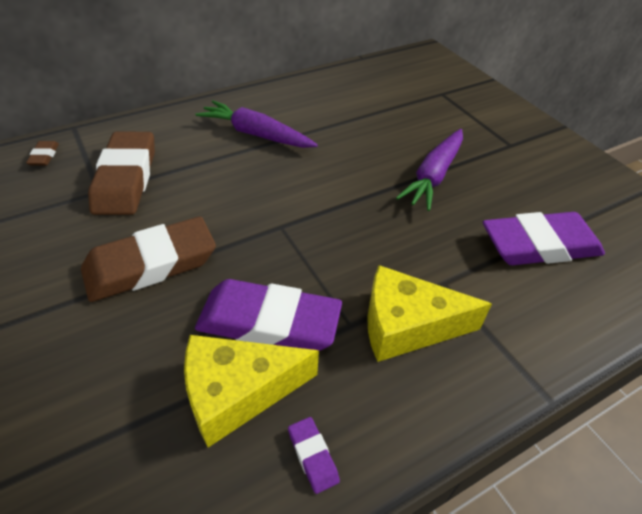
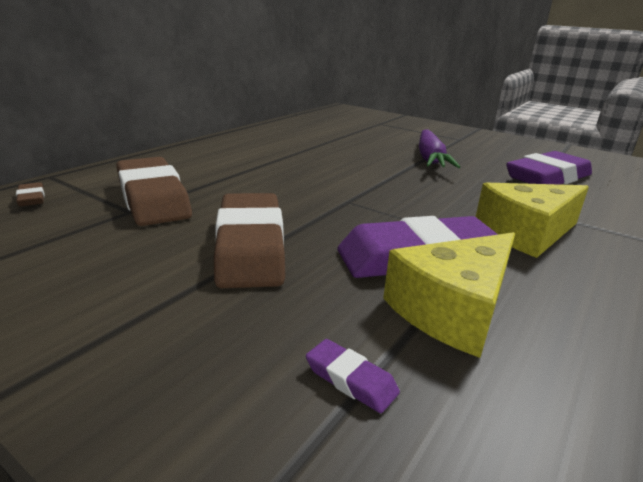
camera: 25 degrees left, 20 degrees down
(151, 264) = (250, 246): brown eraser -> brown eraser turned 45 degrees counterclockwise
(256, 134) = (257, 157): purple carrot -> none
(312, 456) = (577, 330): purple eraser -> purple eraser (351, 380)

